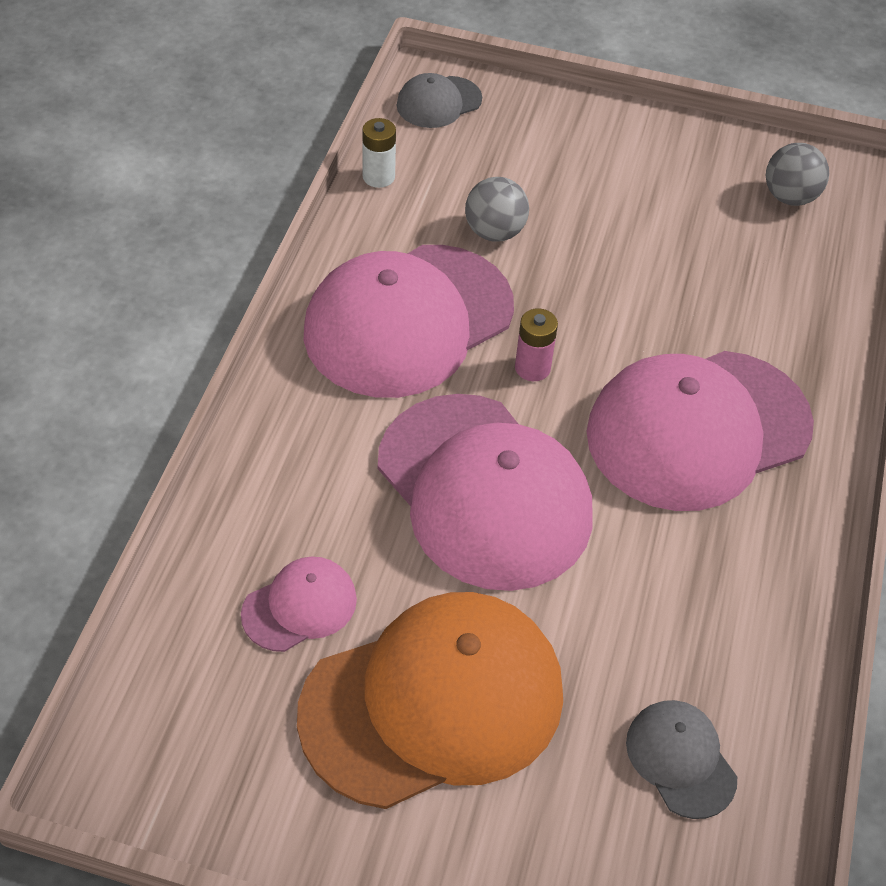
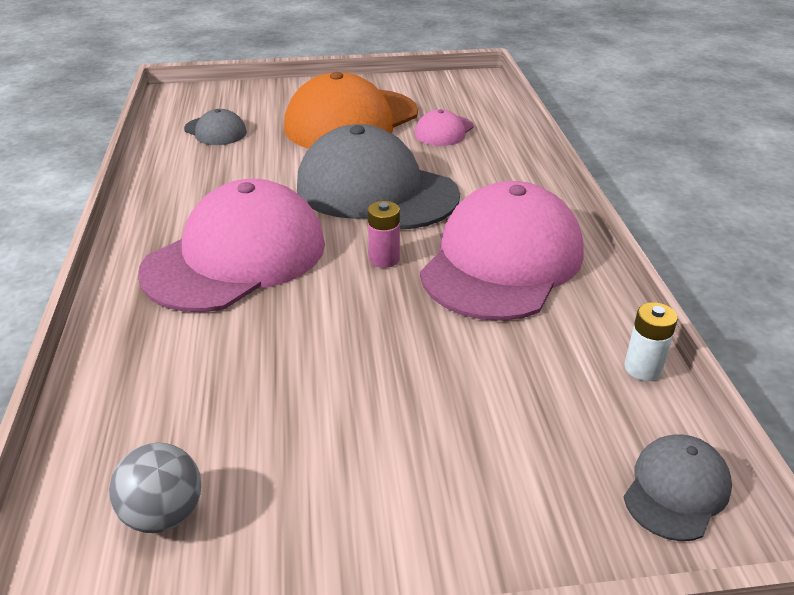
camera: 160 degrees right, 15 degrees down
(484, 491) = (376, 191): pink cap -> grey cap
(494, 232) = (488, 351): grey ball -> none

